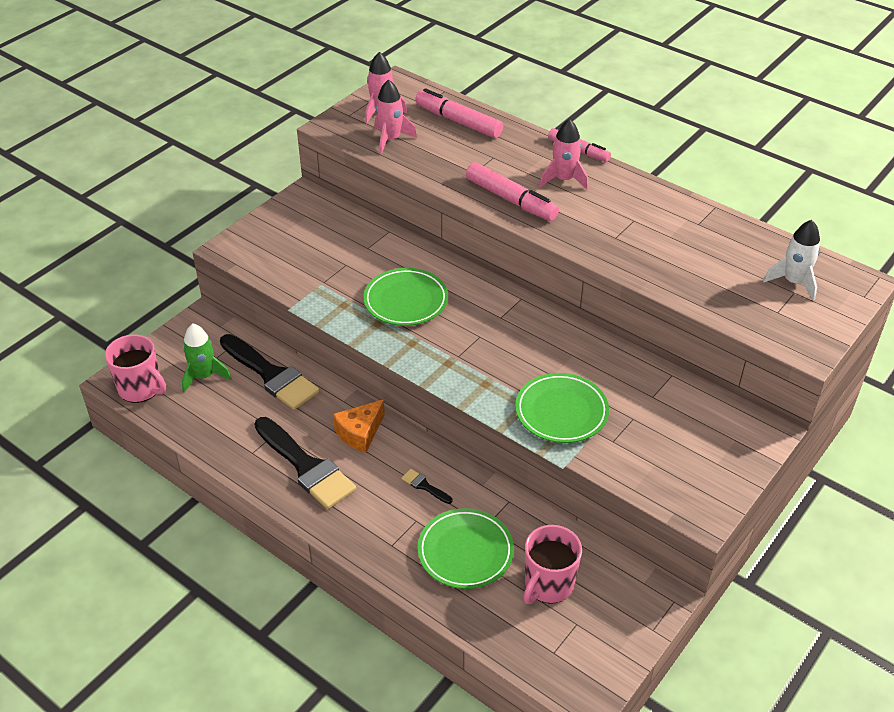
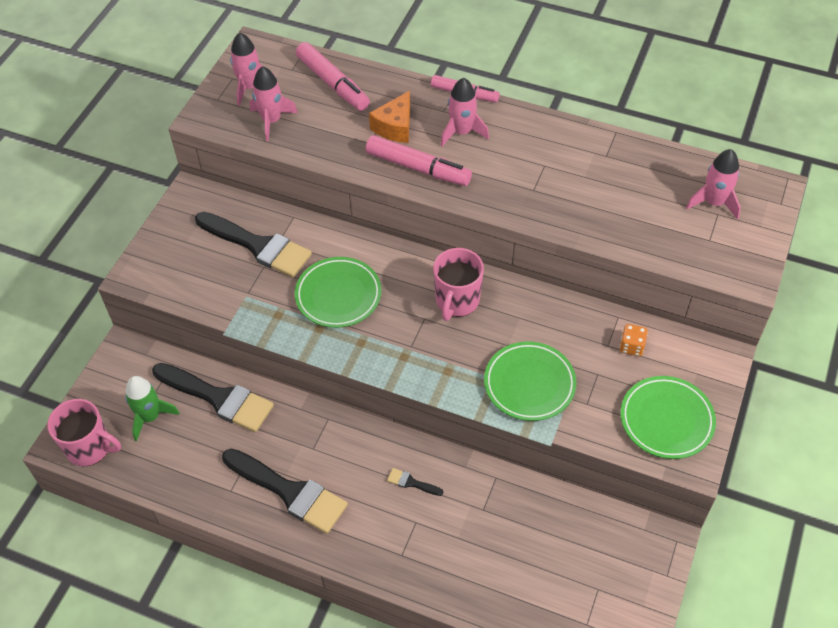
camera: 15 degrees left, 10 degrees up
(347, 247) = (258, 246): none -> black brush
(360, 433) = (330, 441): orange cheese -> orange cheese (395, 127)
(458, 121) = (333, 83): pink marker -> pink marker turned 150 degrees counterclockwise
(465, 552) = (473, 543): green plate -> green plate (666, 420)
(548, 584) = (560, 556): pink mug -> pink mug (457, 301)
(676, 403) = (631, 346): none -> orange dice
(793, 282) = (714, 202): white rocket -> pink rocket

